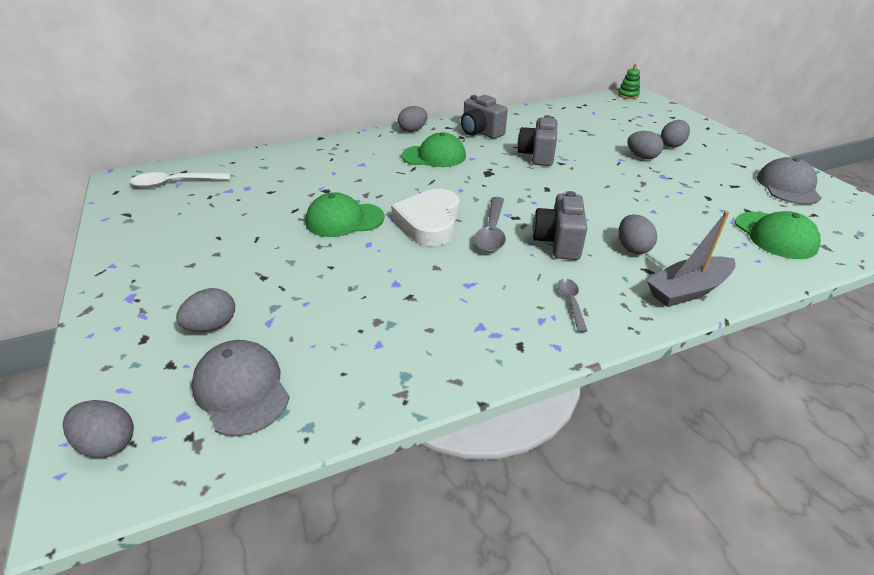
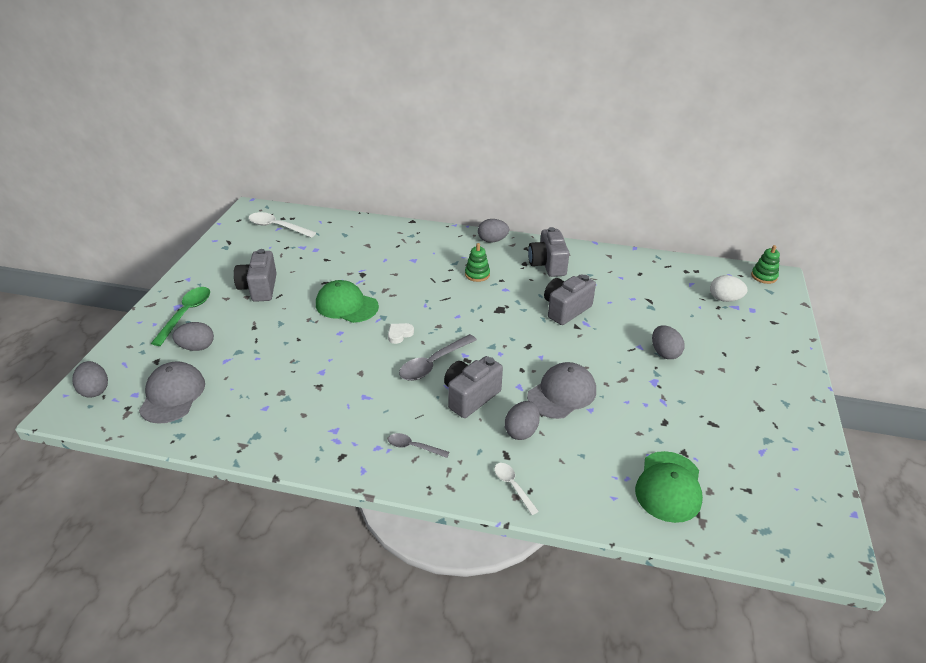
camera: 35 degrees right, 0 degrees up
(154, 300) = (186, 314): none -> green spoon
(223, 241) = (259, 288): none -> grey camera
(429, 222) = (399, 334): white heart -> white heart, size x0.41
(434, 156) = (477, 274): green cap -> green stacking toy
(571, 303) = (413, 447): grey spoon -> grey spoon turned 105 degrees counterclockwise
(626, 114) = (724, 299): none -> white egg
(672, 145) = (717, 353): grey egg -> none
(687, 290) = (513, 486): grey boat -> white spoon
(788, 186) = (771, 451): grey cap -> grey cap (562, 393)

